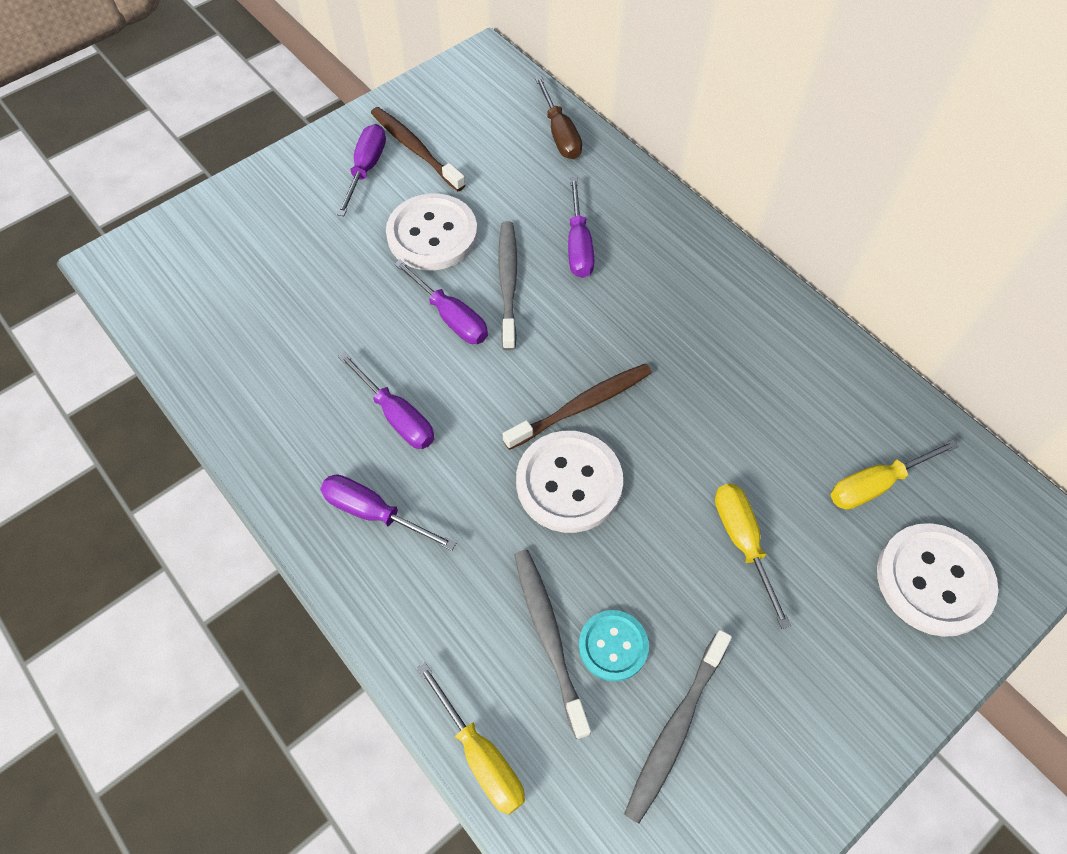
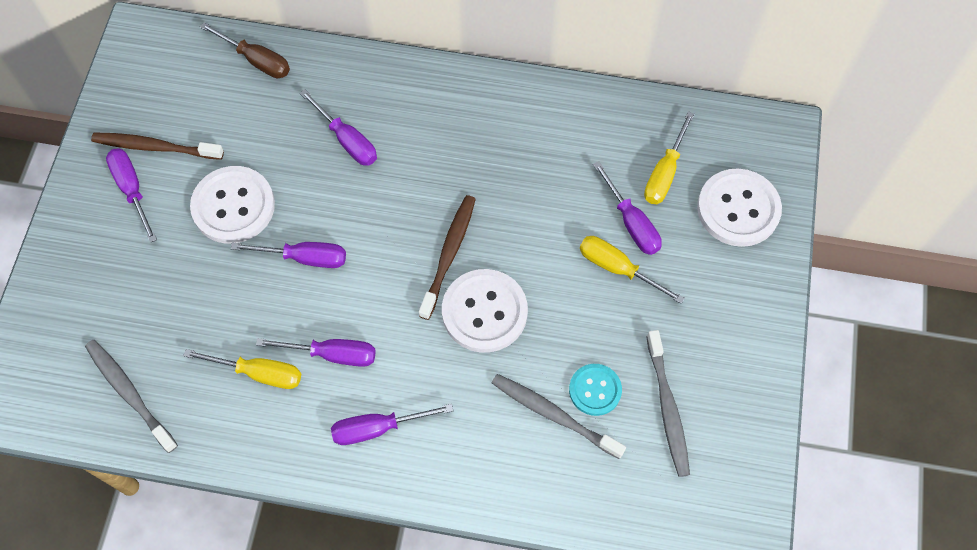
camera: 40 degrees left, 5 degrees up
(481, 755) = (574, 513): yellow screwdriver -> yellow screwdriver (259, 373)
(508, 283) = (322, 204): grey toothbrush -> grey toothbrush (130, 393)
(796, 508) = (631, 223): none -> purple screwdriver

